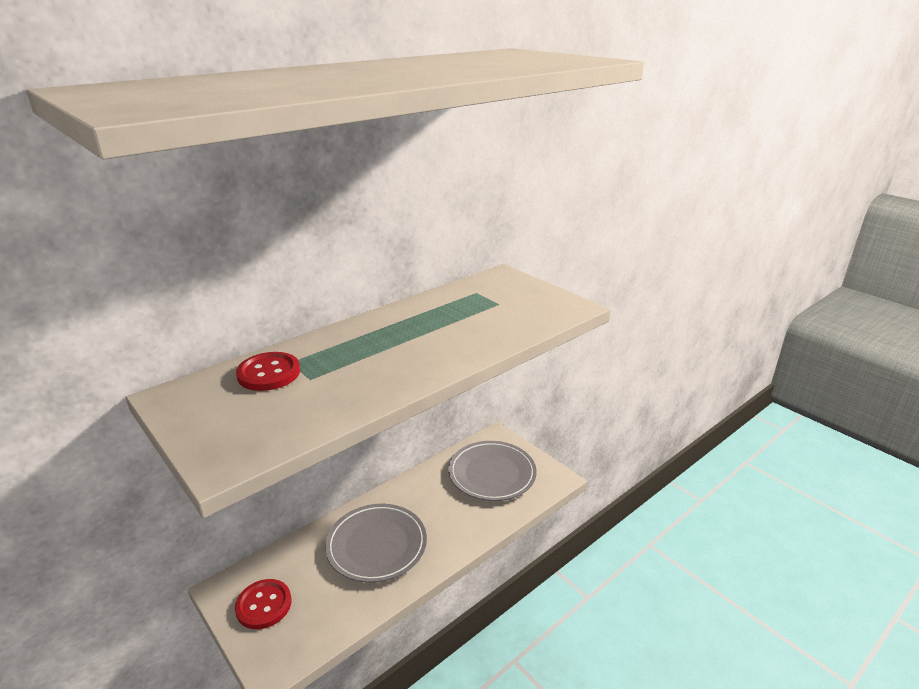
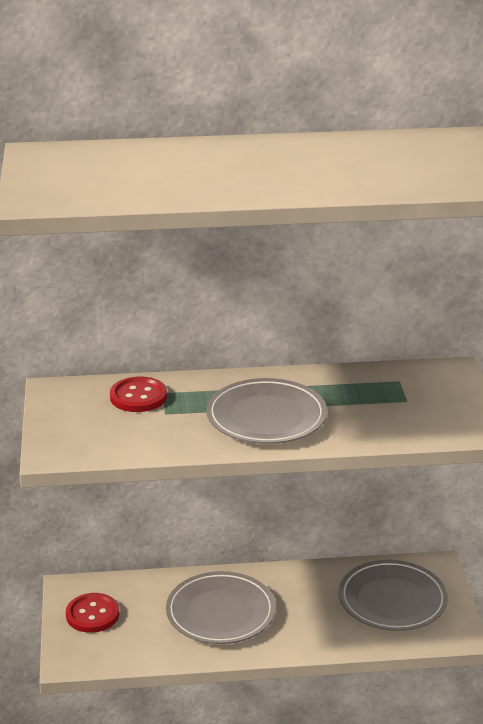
camera: 35 degrees right, 0 degrees up
(407, 350) = (266, 417): none -> grey plate

